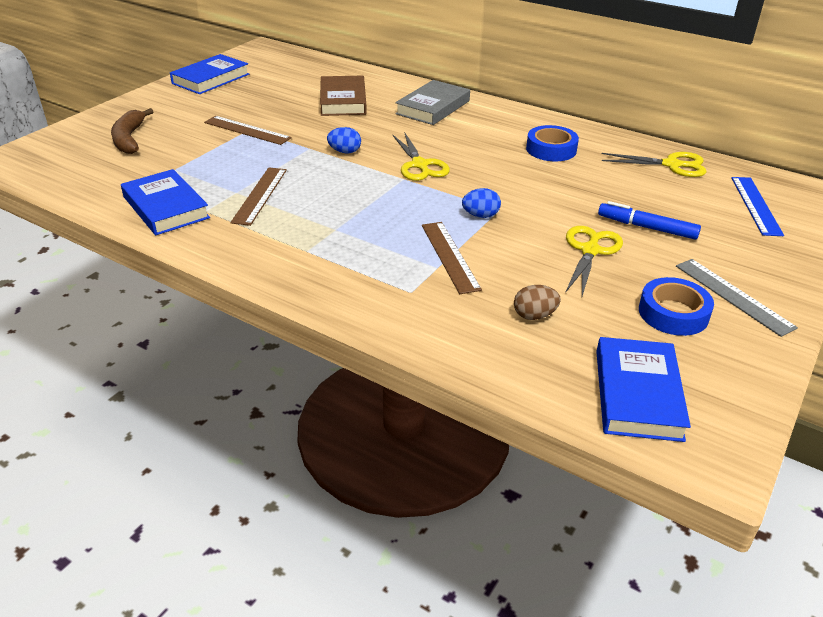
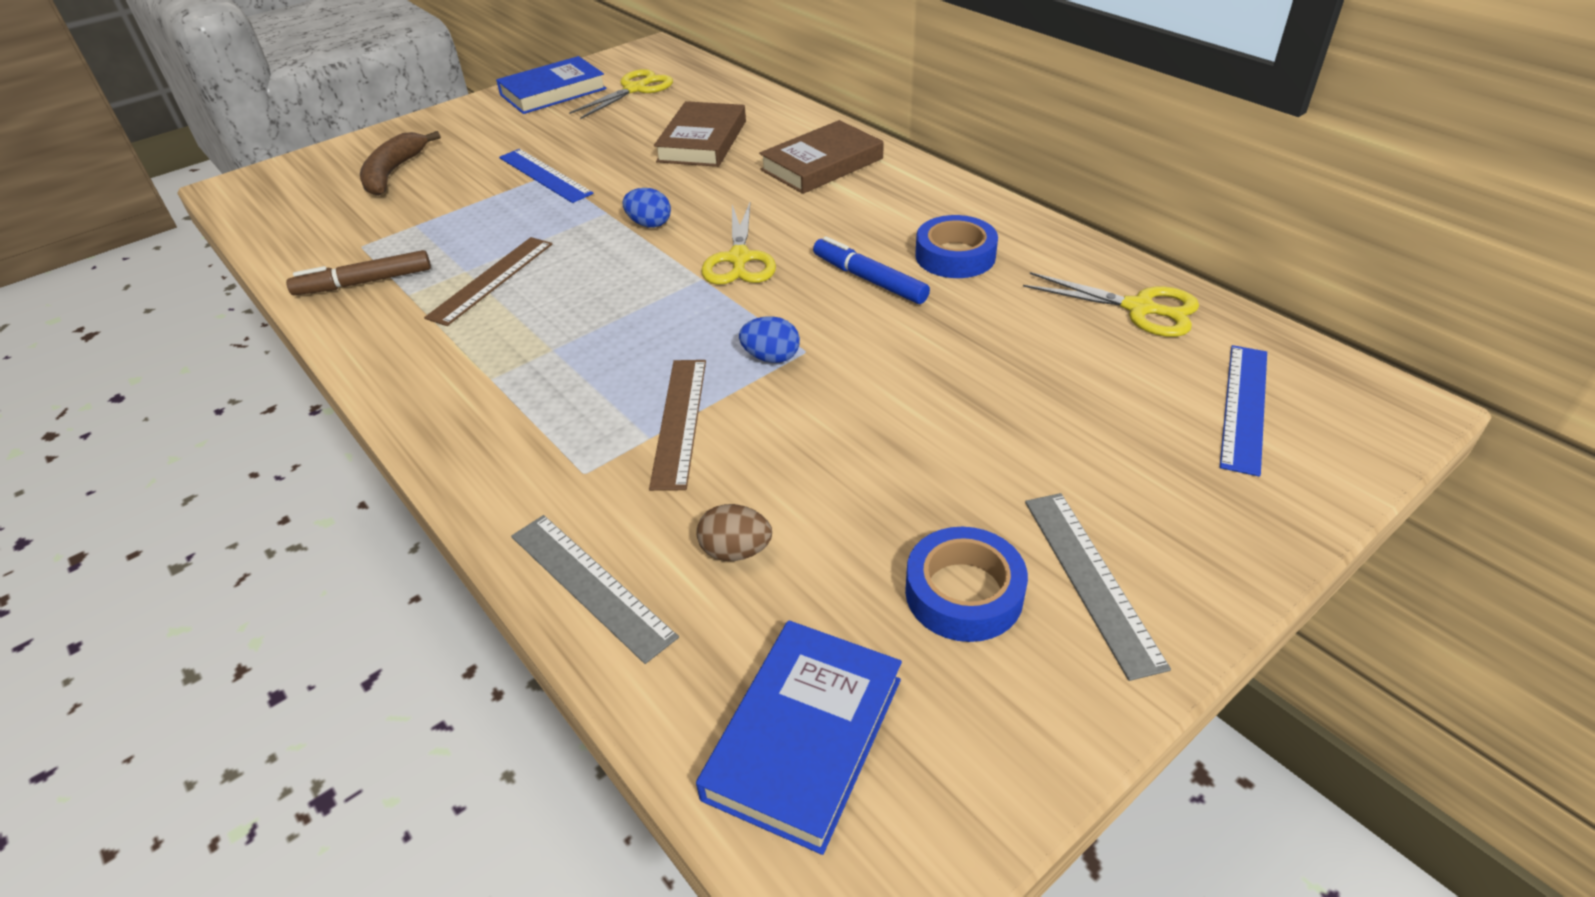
camera: 20 degrees right, 5 degrees up
(166, 207) = (364, 282): blue book -> brown marker
(247, 130) = (544, 175): brown ruler -> blue ruler
(433, 107) = (822, 164): grey book -> brown book
(461, 347) = (590, 585): none -> grey ruler
(590, 251) = (900, 448): yellow scissors -> yellow scissors (635, 89)
(647, 227) = (1022, 420): blue marker -> blue marker (869, 279)

